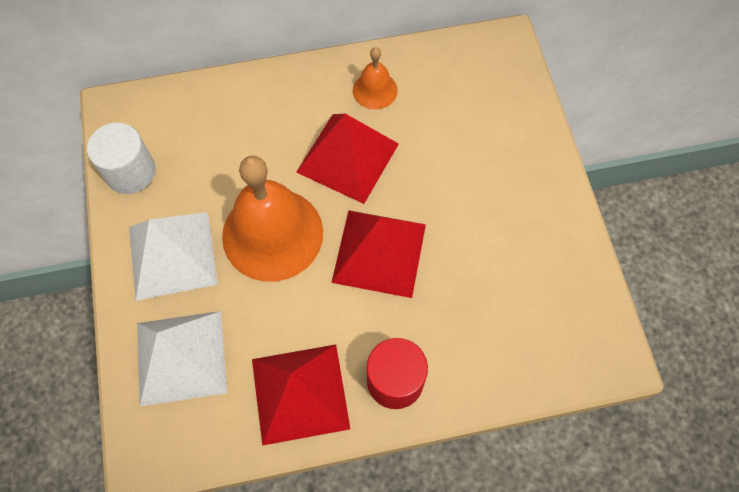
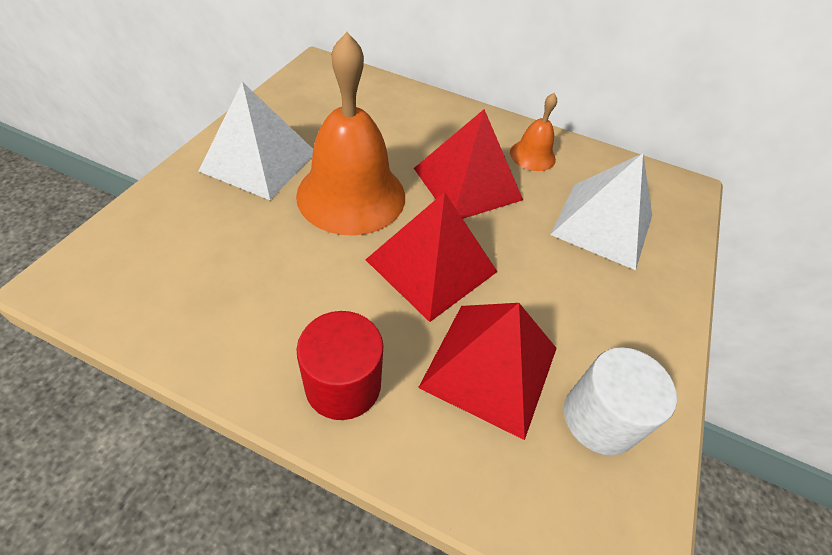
camera: 30 degrees right, 15 degrees down
(130, 172) = (289, 99): white cylinder -> white cylinder (600, 418)
(181, 357) = (182, 229): white pyramid -> white pyramid (602, 224)
(300, 393) = (243, 327): red pyramid -> red pyramid (490, 366)

